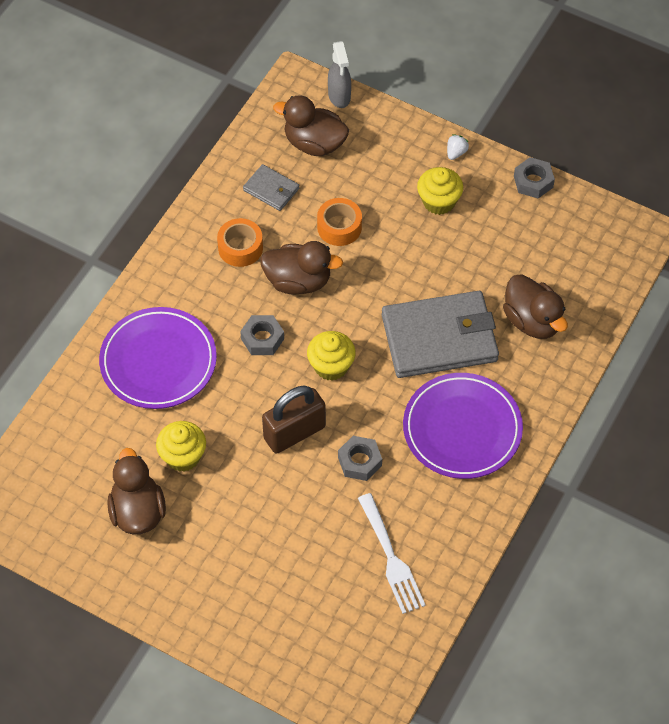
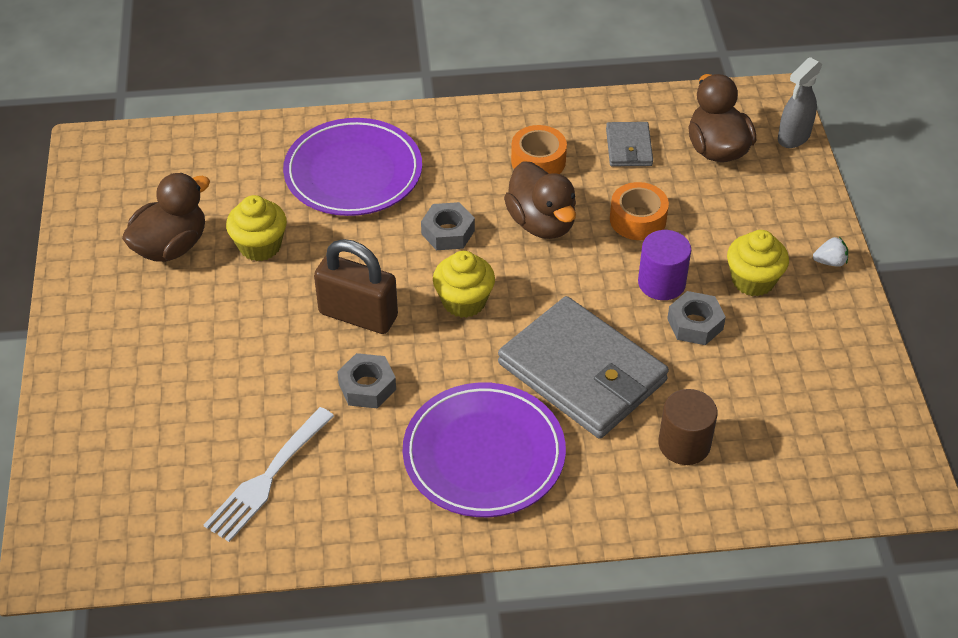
camera: 55 degrees right, 10 degrees down
(402, 250) = (661, 283): none -> purple cylinder
(532, 321) = (684, 444): brown duck -> brown cylinder
(533, 182) = (867, 347): grey nut -> grey nut (695, 324)

